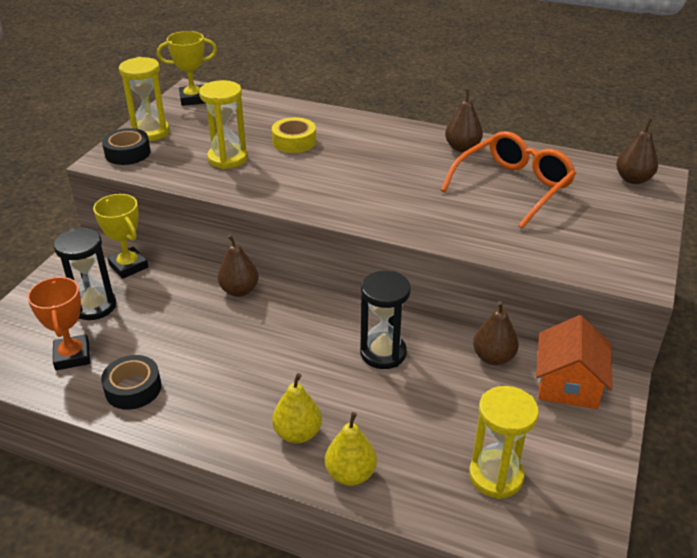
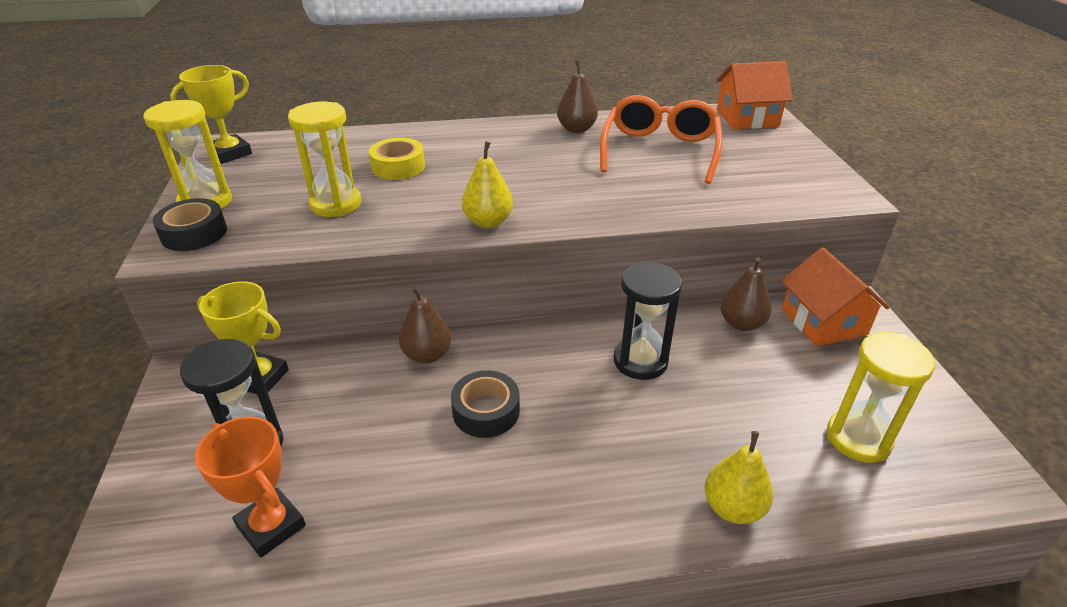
camera: 30 degrees left, 0 degrees up
(133, 388) = (394, 530): black tape -> black tape (486, 411)
(298, 433) = (637, 489): yellow pear -> yellow pear (488, 222)
(633, 179) = (747, 118): brown pear -> orange house

